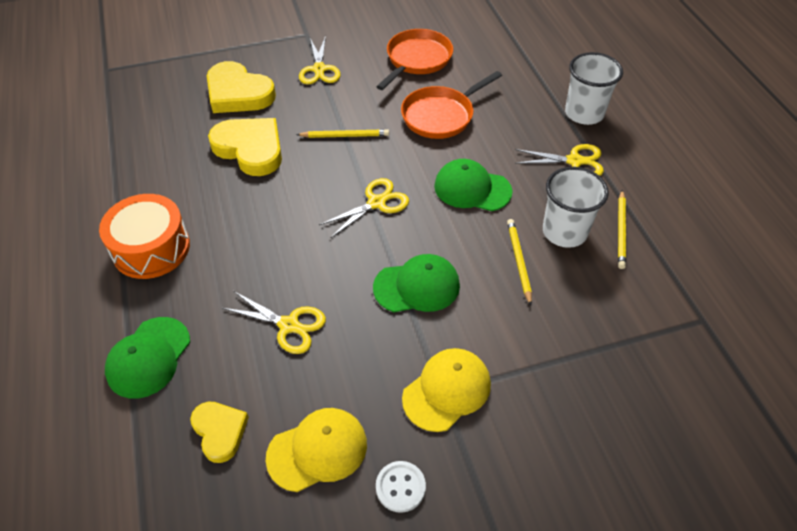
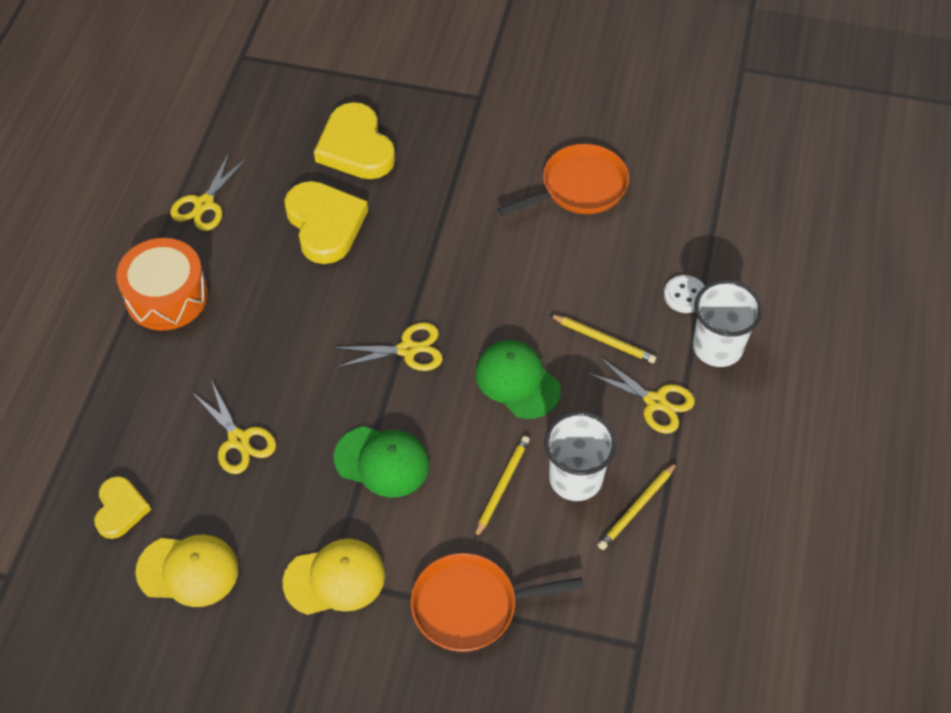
camera: 30 degrees right, 5 degrees up
(148, 357) = (103, 408): green cap -> none
(319, 69) = (461, 153): yellow scissors -> yellow scissors (204, 204)
(345, 135) = (430, 253): yellow pencil -> yellow pencil (604, 340)
(400, 487) = (234, 641): white button -> white button (685, 295)
(441, 115) = (551, 275): orange pan -> orange pan (471, 606)

